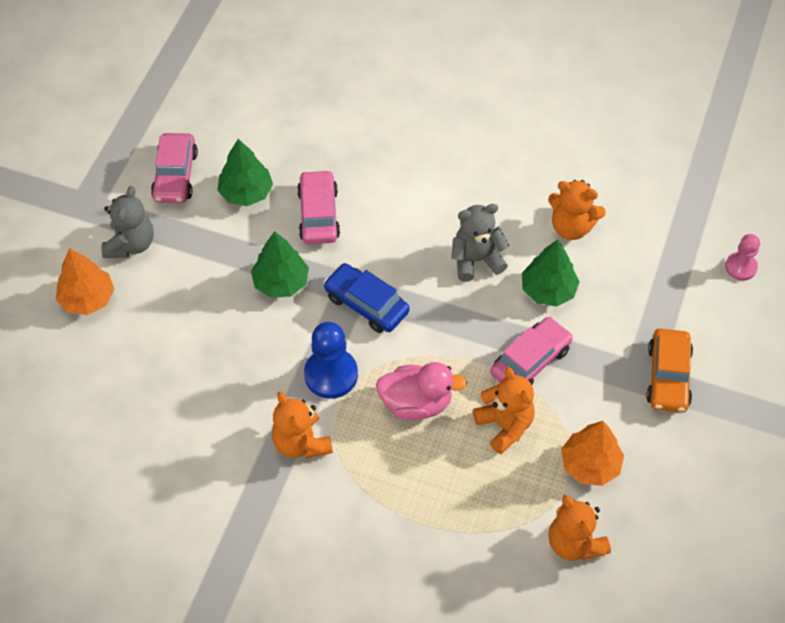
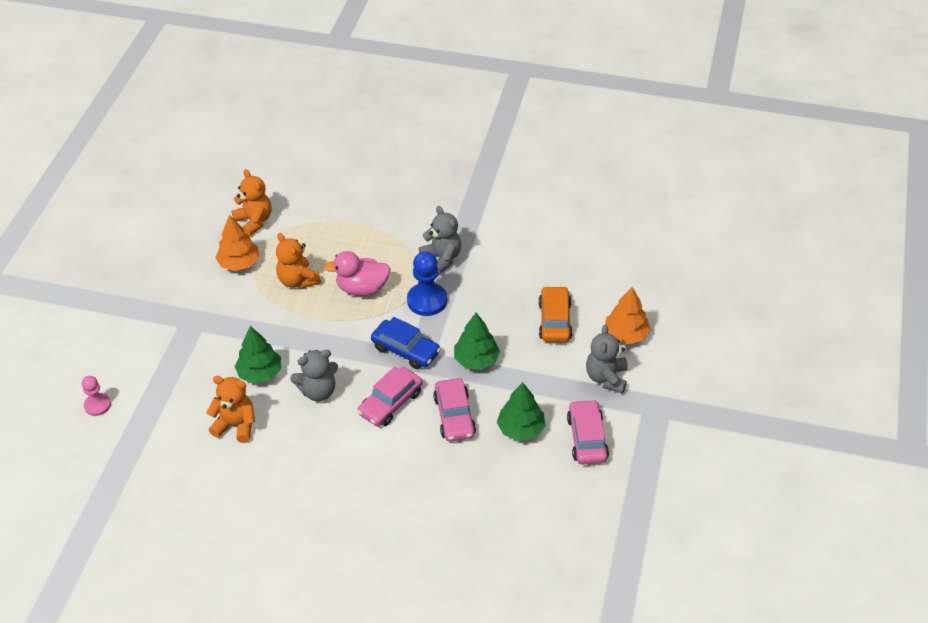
camera: 175 degrees right, 10 degrees down
(301, 443) = (442, 258): orange teddy bear -> grey teddy bear
(530, 361) = (277, 322): pink car -> pink car (390, 403)
(668, 377) = (174, 321): orange car -> orange car (555, 321)

